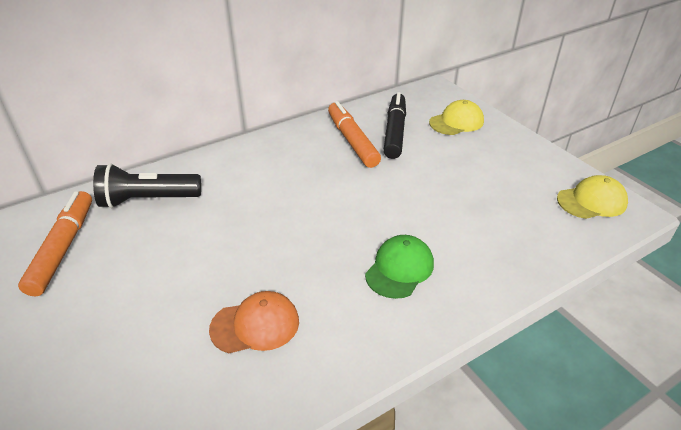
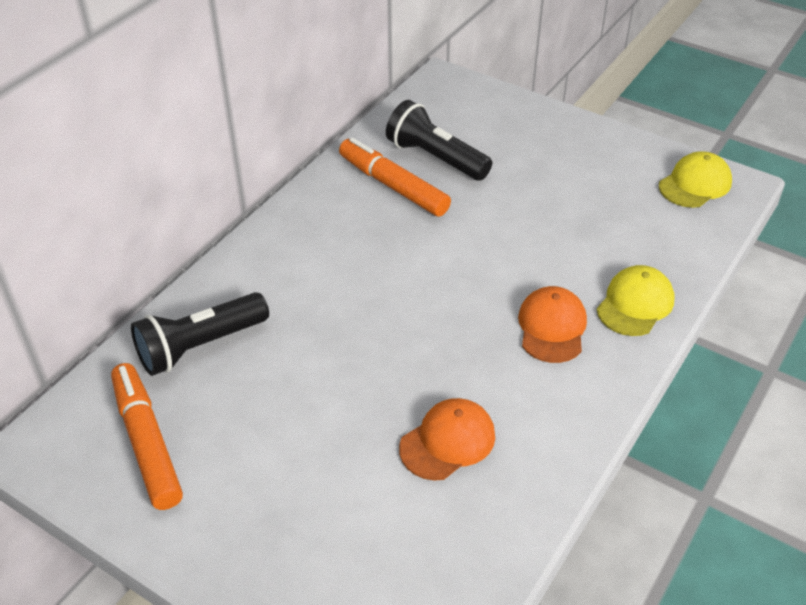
camera: 25 degrees left, 5 degrees up
(395, 132) = (435, 158): black marker -> black flashlight
(399, 269) = (552, 327): green cap -> orange cap
(456, 122) = (498, 123): yellow cap -> yellow cap (635, 304)

